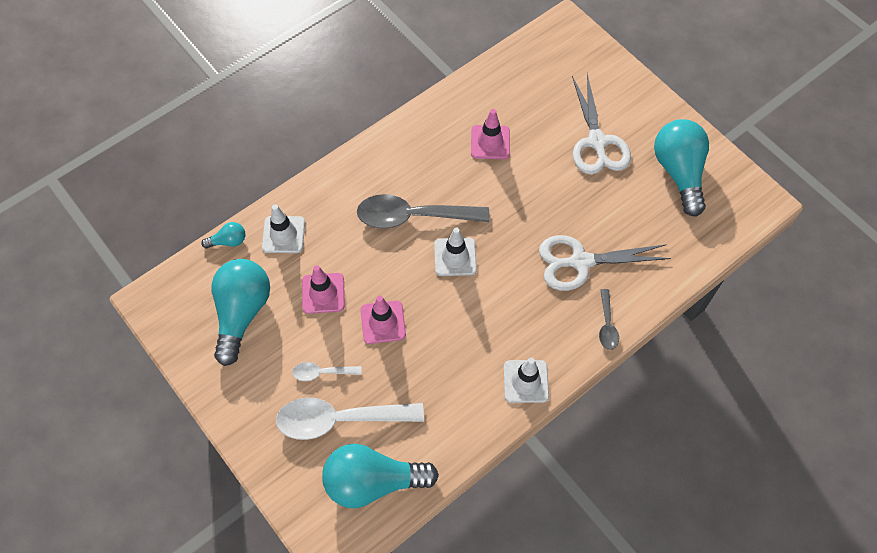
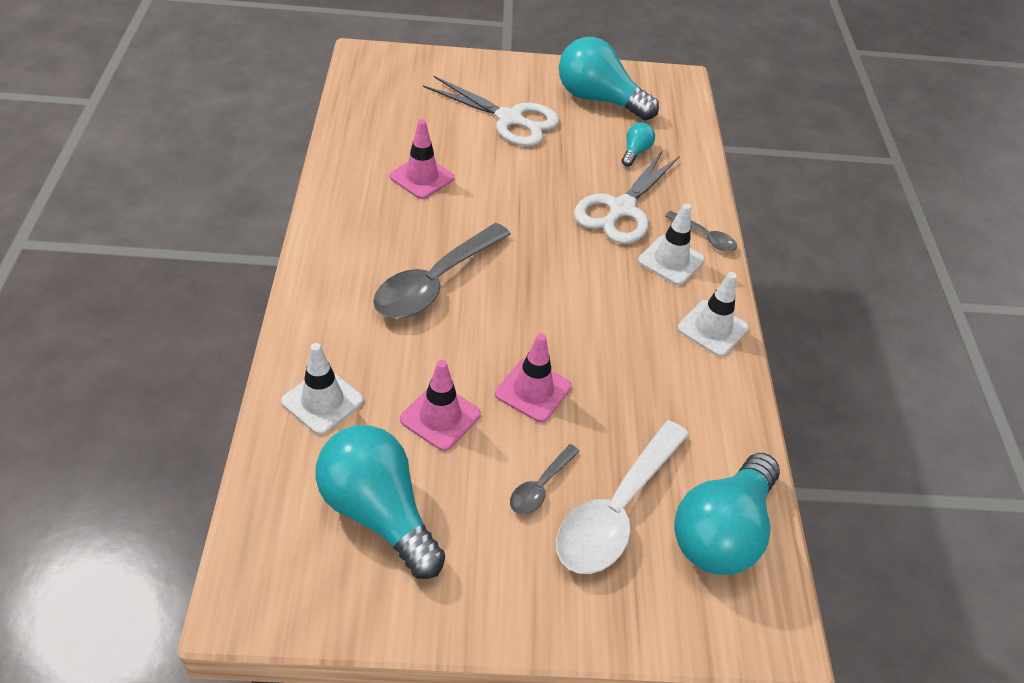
camera: 55 degrees left, 15 degrees down
(228, 241) = (264, 459): turquoise light bulb -> turquoise light bulb (635, 152)
(322, 372) = (540, 486): white spoon -> grey spoon
(455, 257) = (519, 285): white traffic cone -> white traffic cone (671, 260)

